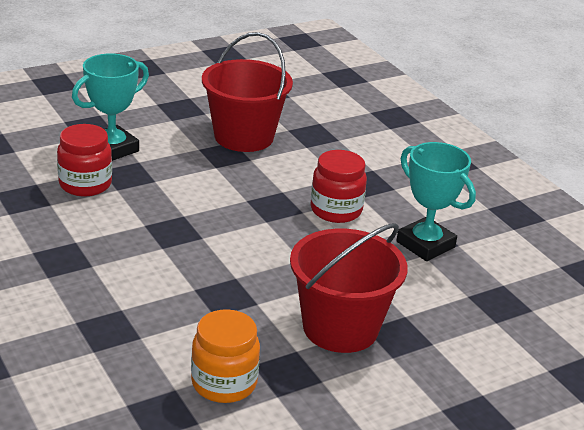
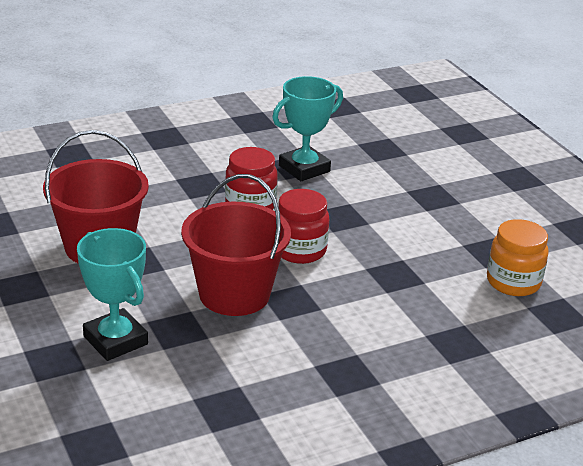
camera: 85 degrees left, 0 degrees up
(85, 184) = (197, 360): red jar -> red jar (299, 250)
(340, 328) = (428, 221): red bucket -> red bucket (234, 294)

